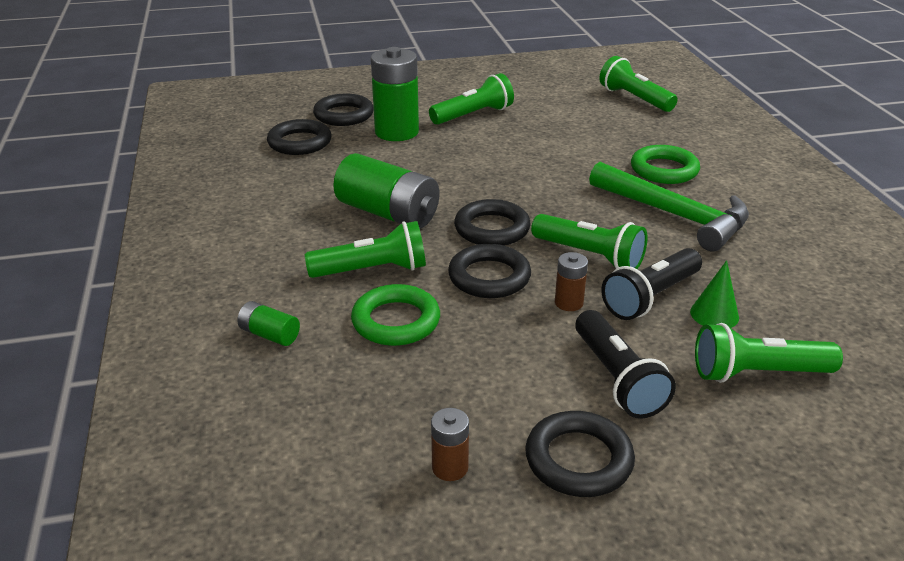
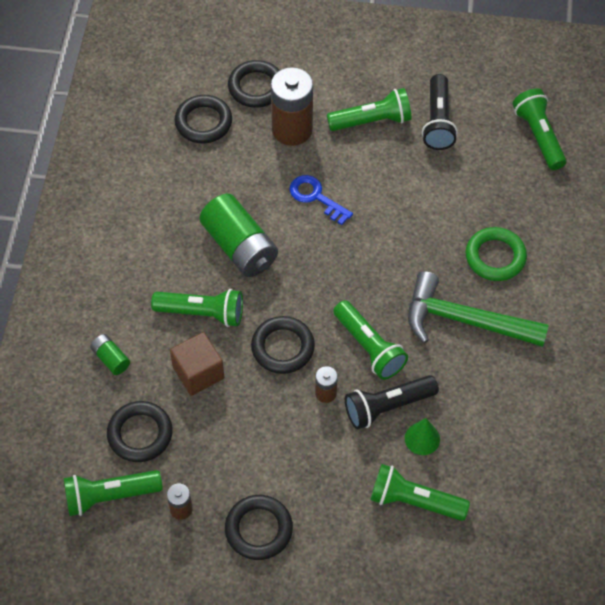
camera: 20 degrees right, 25 degrees up
(331, 482) = (110, 496): none -> green flashlight
(396, 132) = (292, 129): green battery -> brown battery
(396, 321) = (198, 372): green ring -> brown cube
(450, 166) = (316, 197): none -> blue key
(492, 229) = (311, 292): black ring -> black ring (140, 434)
(617, 379) = (319, 474): black flashlight -> black flashlight (438, 121)
(674, 215) = (465, 320): green hammer -> green hammer turned 135 degrees clockwise

